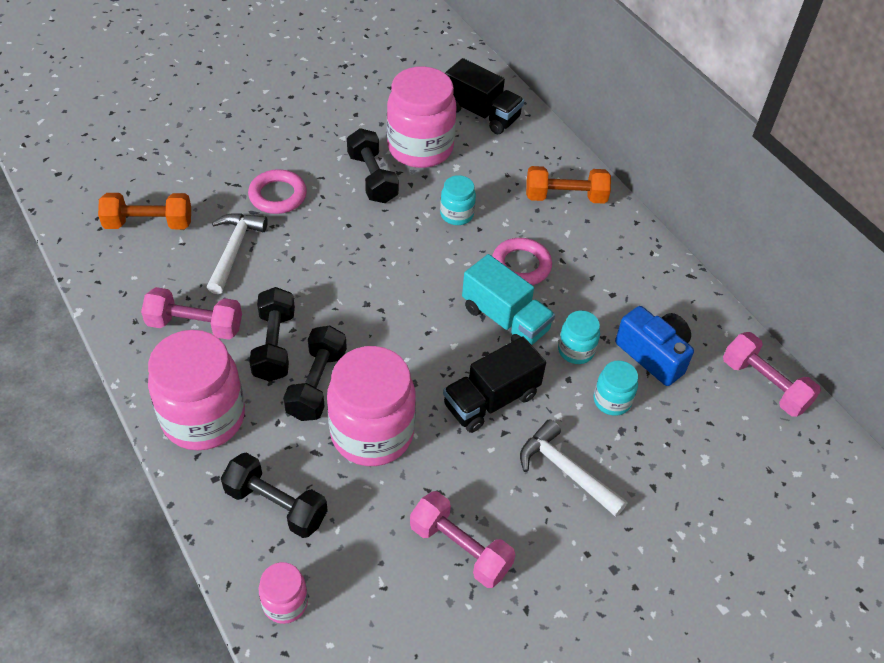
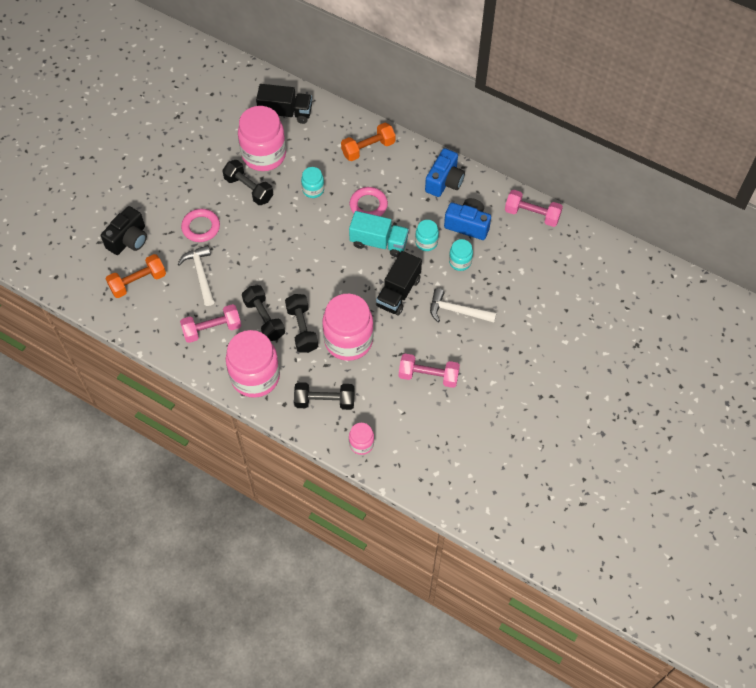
camera: 25 degrees left, 10 degrees up
(178, 171) = (129, 239): none -> black camera
(651, 282) = (444, 181): none -> blue camera

